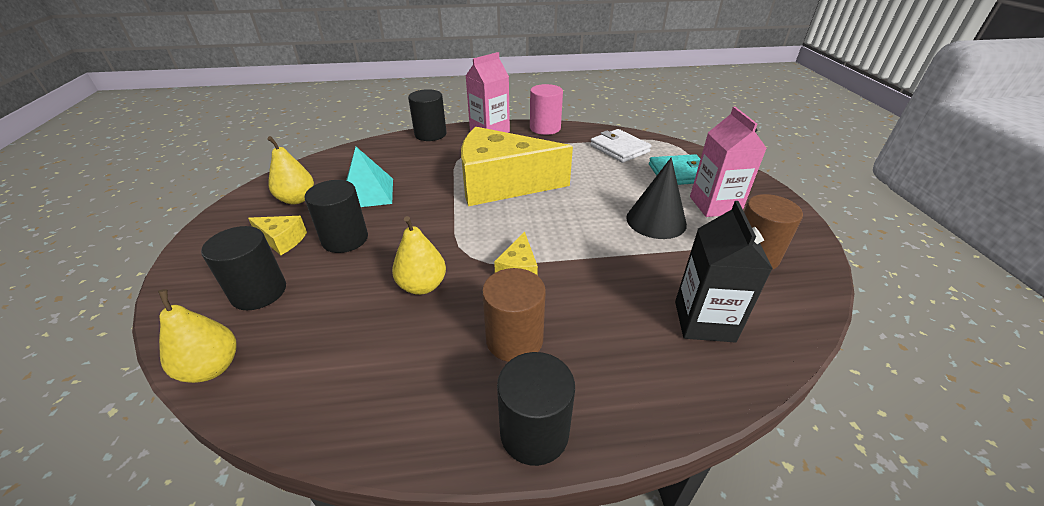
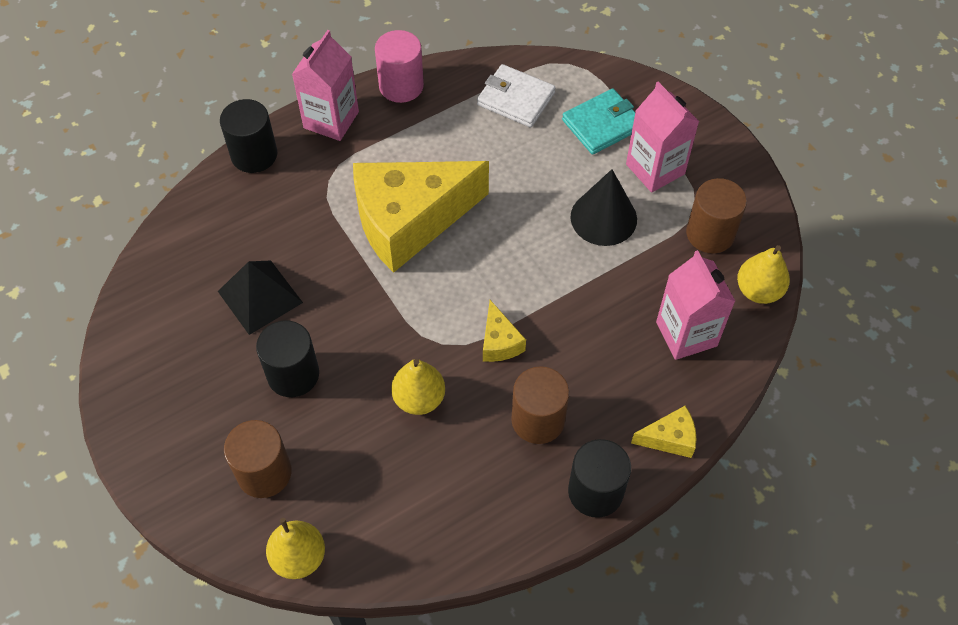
camera: 25 degrees left, 20 degrees up
(259, 292) = (264, 472): black cylinder -> brown cylinder
(282, 240) = (225, 404): yellow cheese -> yellow cheese (669, 438)
(297, 199) = (182, 340): yellow pear -> yellow pear (758, 290)
(367, 193) = (260, 297): turquoise pyramid -> black pyramid
(704, 321) = (686, 334): black carton -> pink carton

